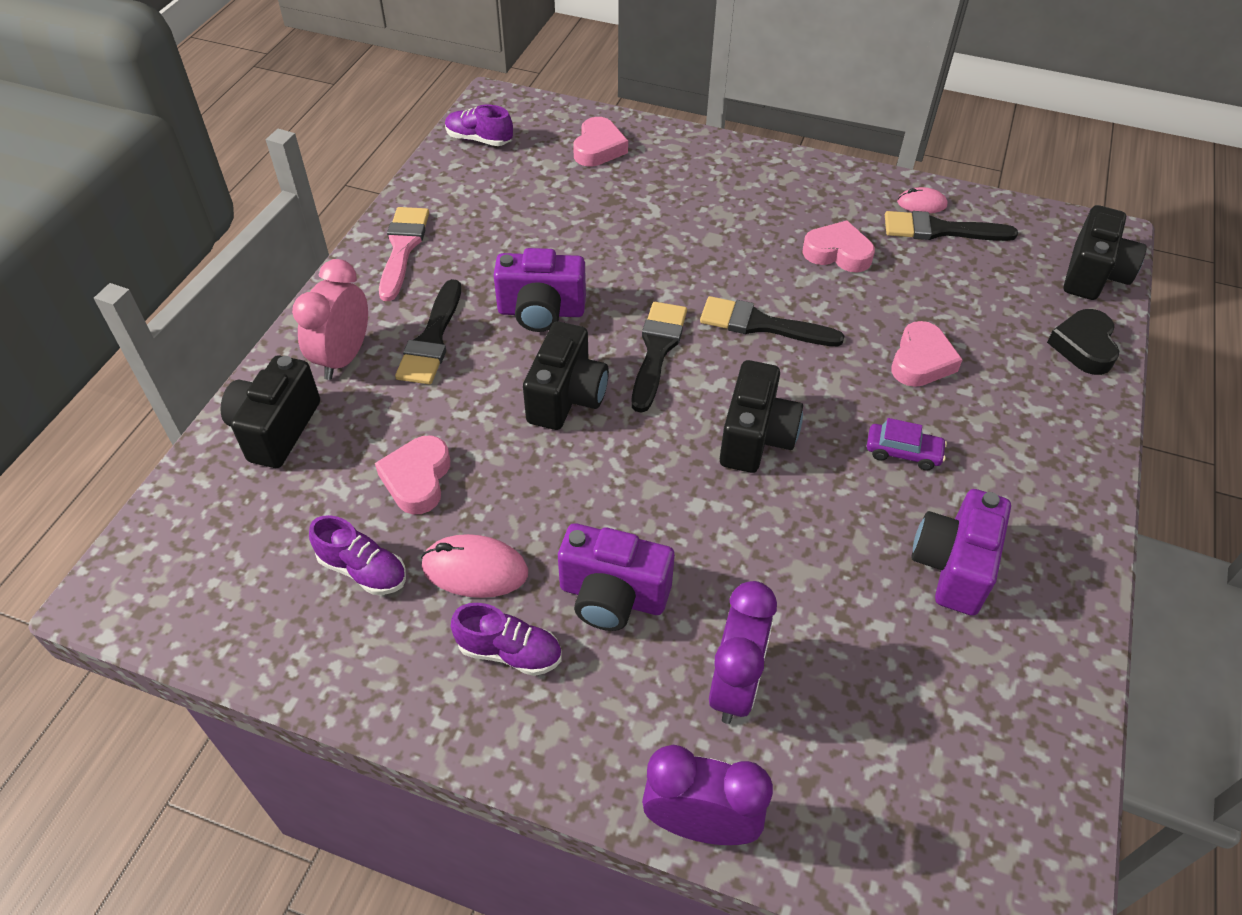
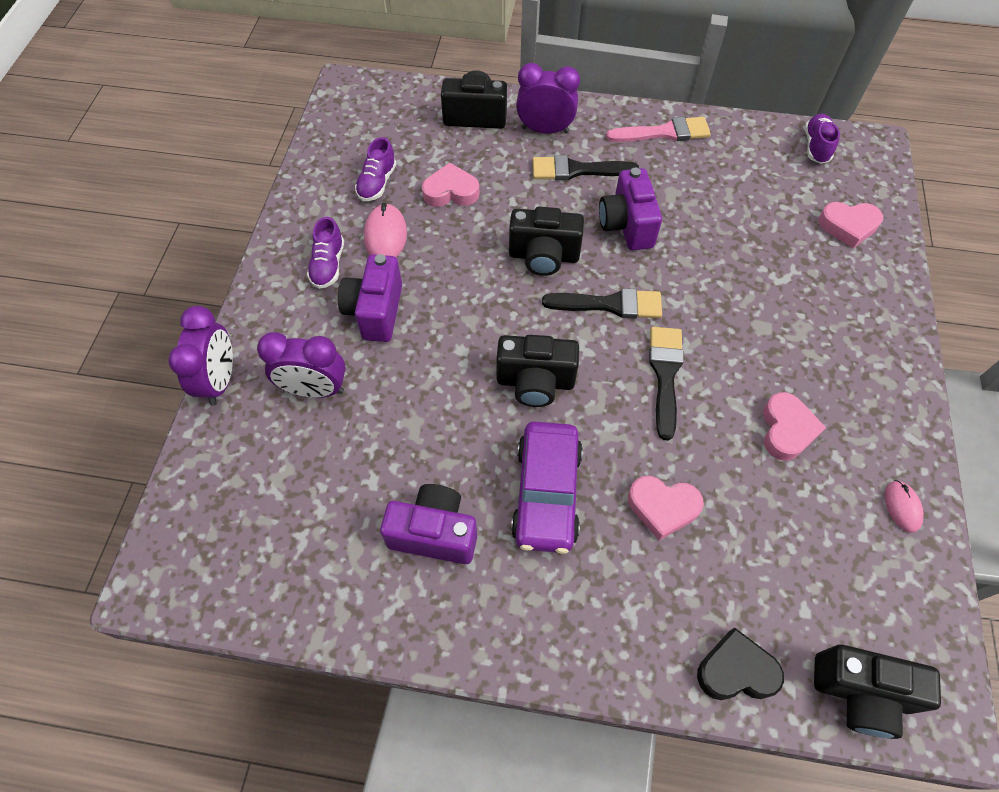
camera: 80 degrees right, 10 degrees up
(343, 358) = (545, 130): pink clock -> purple clock
(903, 452) = (546, 493): purple car -> purple car, size x2.01
(940, 230) = (865, 526): black brush -> none

